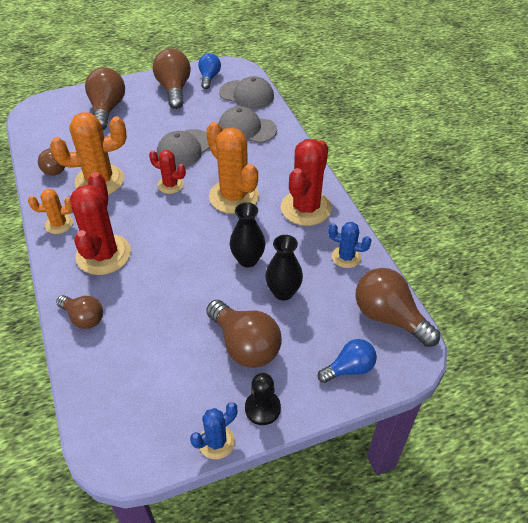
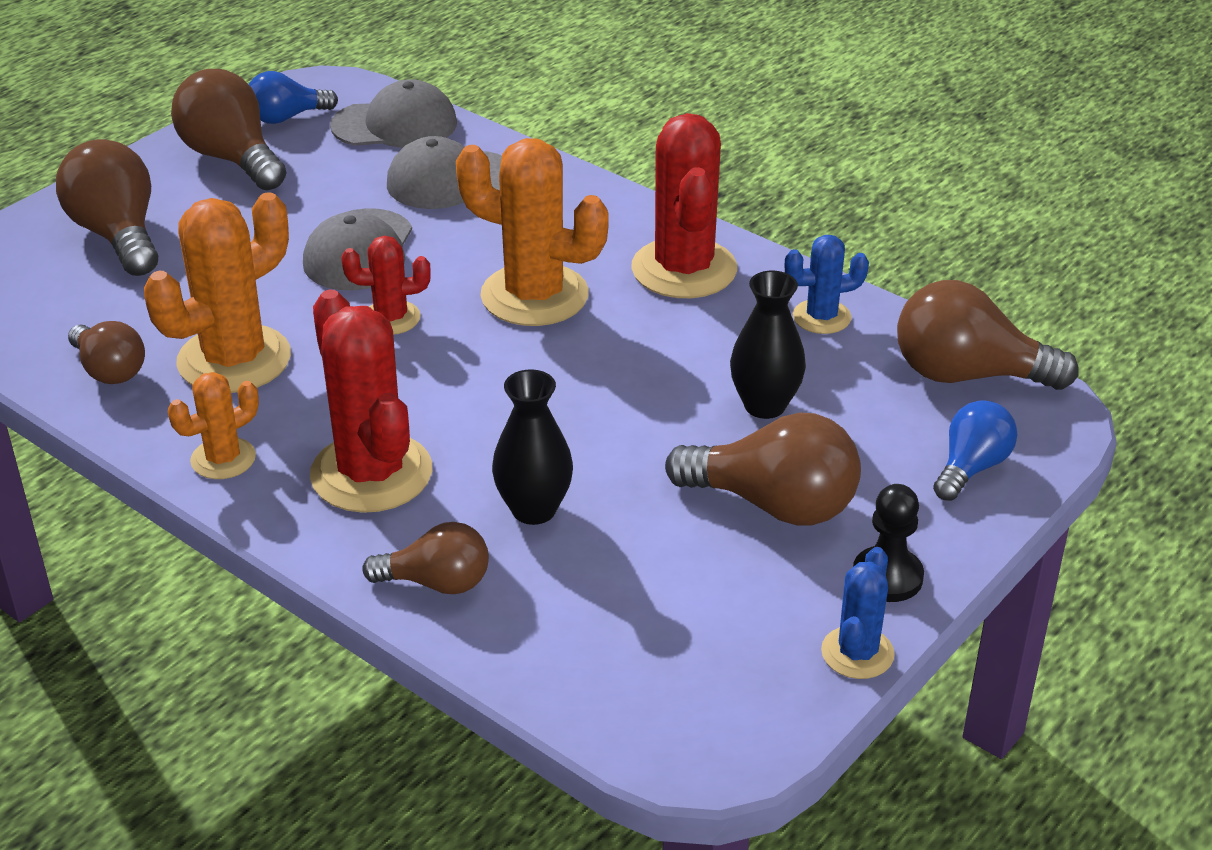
camera: 30 degrees left, 10 degrees down
(209, 78) = (287, 117): blue light bulb -> blue light bulb turned 90 degrees counterclockwise
(248, 260) = (656, 382): black vase -> black vase (534, 509)

